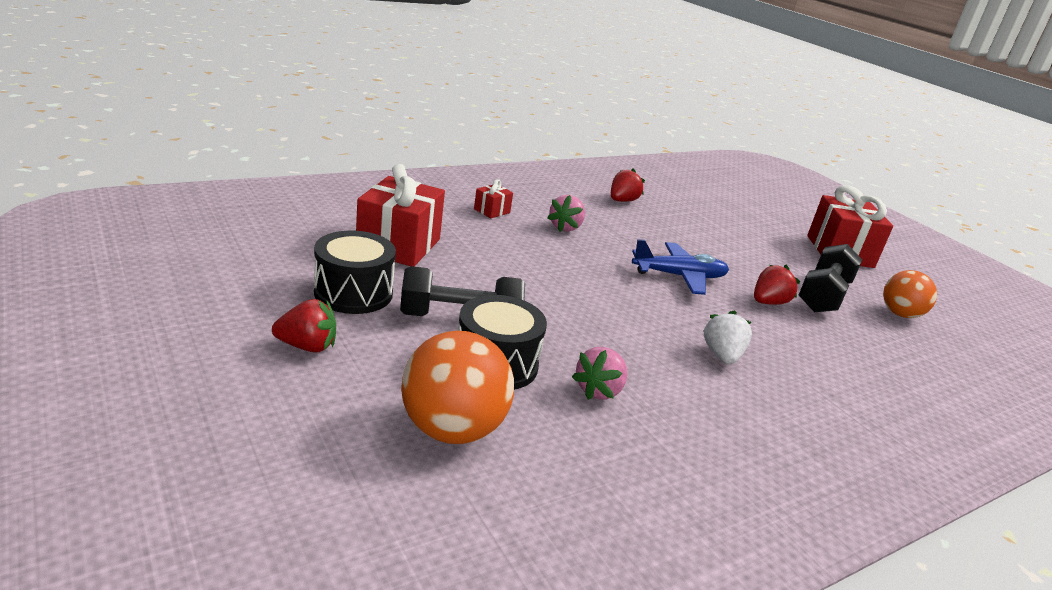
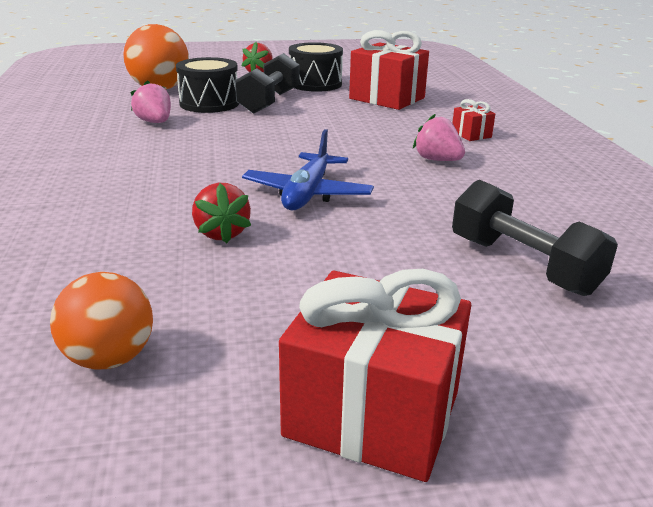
camera: 115 degrees right, 0 degrees up
(622, 201) = (547, 213): red strawberry -> none
(721, 355) = (150, 173): white strawberry -> none
(823, 296) = (212, 291): black dumbbell -> black dumbbell (522, 265)

